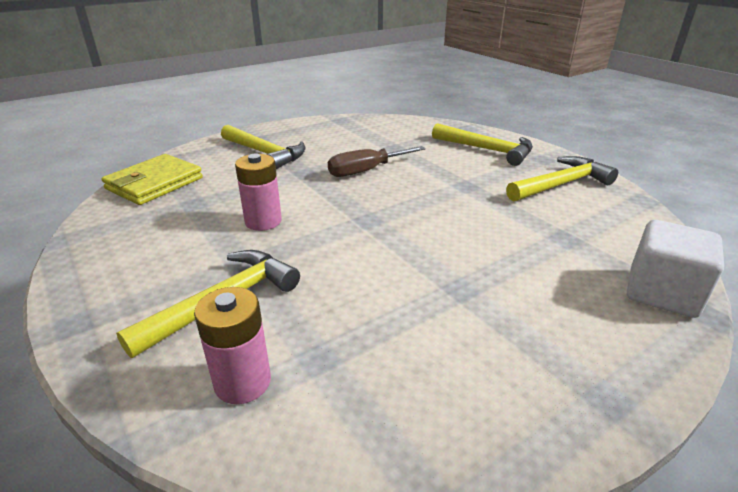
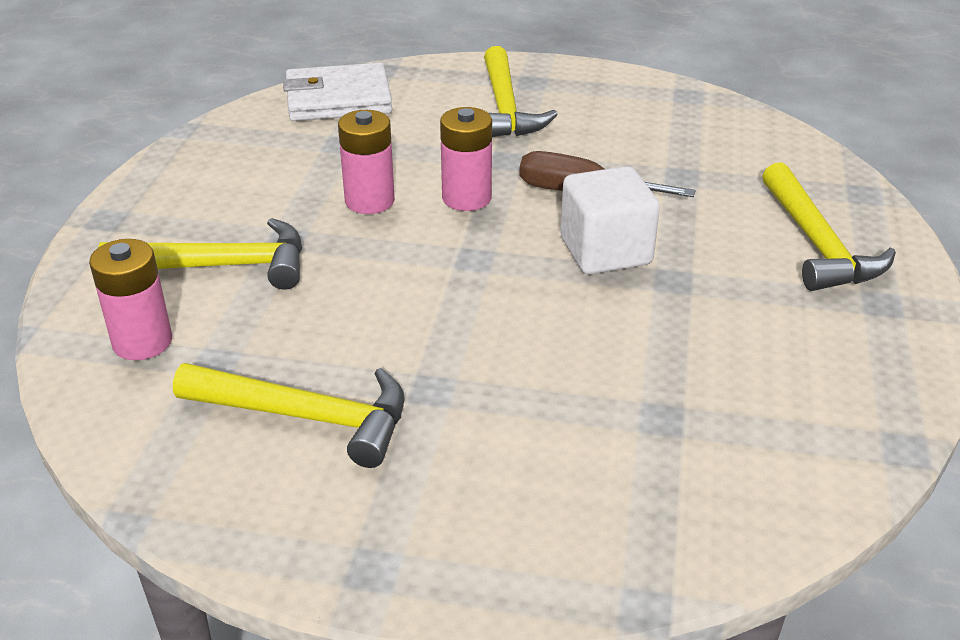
camera: 45 degrees right, 5 degrees up
(154, 183) = (338, 99): yellow wallet -> white wallet
(315, 196) = (466, 198): none -> pink battery
(561, 184) = (820, 354): yellow hammer -> yellow hammer (307, 417)
(662, 293) = (642, 546): white cube -> white cube (605, 251)

